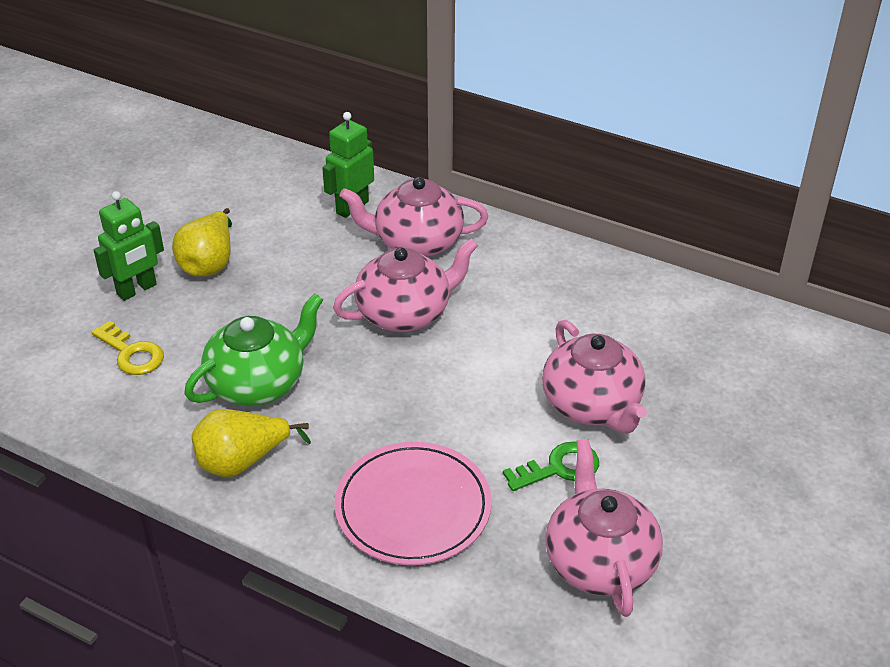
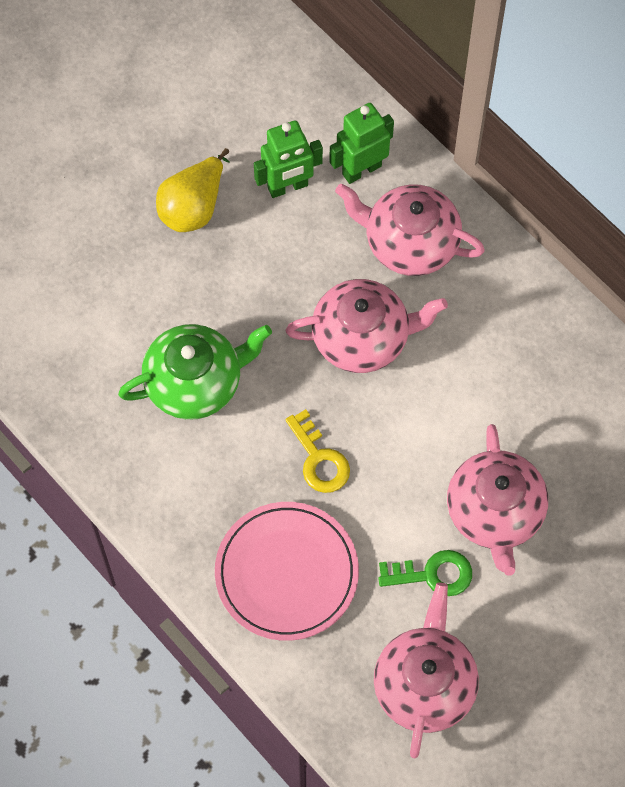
camera: 20 degrees right, 25 degrees up
(132, 353) = (90, 306): yellow key -> yellow key (319, 459)
(137, 289) = (115, 222): green robot -> green robot (288, 187)
(243, 462) = (155, 471): yellow pear -> none

